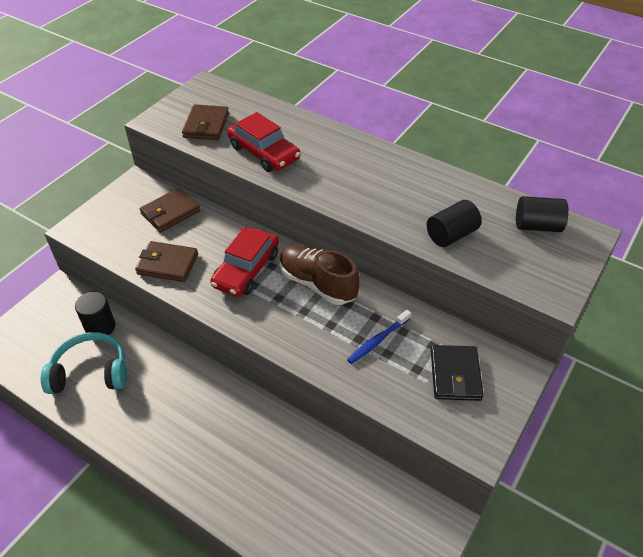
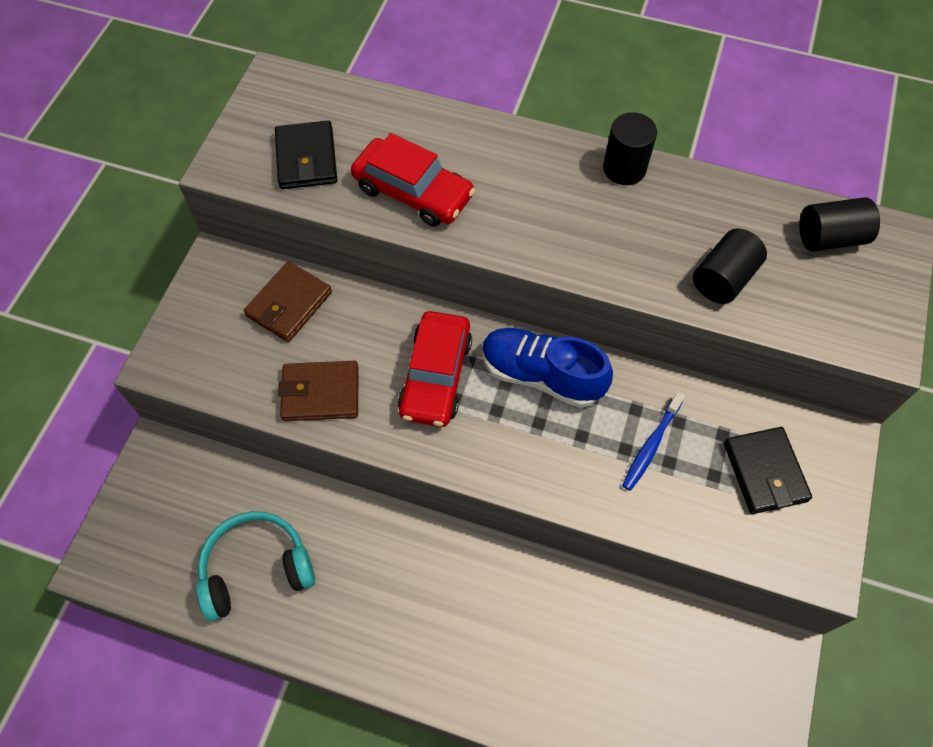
camera: 15 degrees left, 15 degrees up
(100, 327) = (241, 496): black cylinder -> black cylinder (624, 168)
(206, 125) = (306, 159): brown wallet -> black wallet
(317, 283) = (541, 375): brown shoe -> blue shoe

